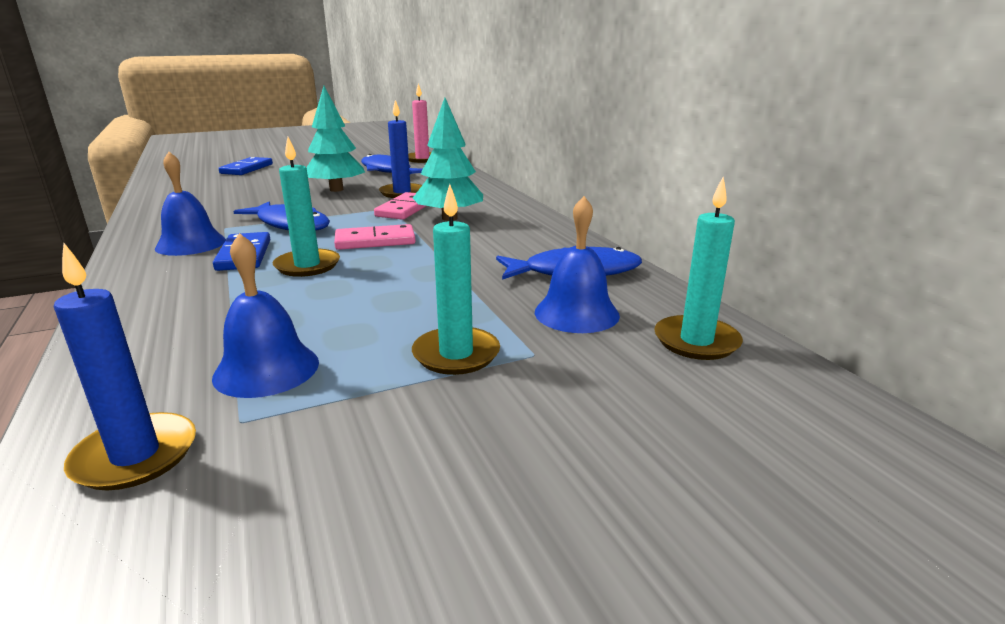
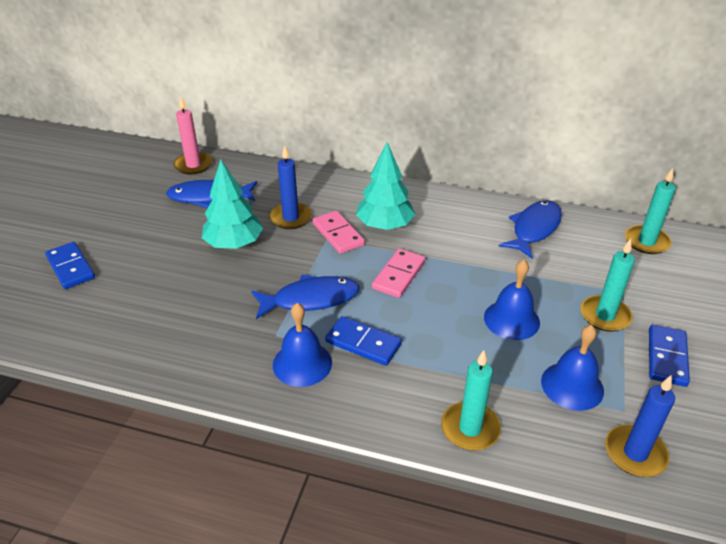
camera: 50 degrees left, 15 degrees up
(307, 266) = (419, 321): turquoise candle -> turquoise candle (470, 428)
(414, 427) = (666, 357): none -> blue domino
(576, 313) = (588, 257): blue bell -> blue bell (511, 319)

